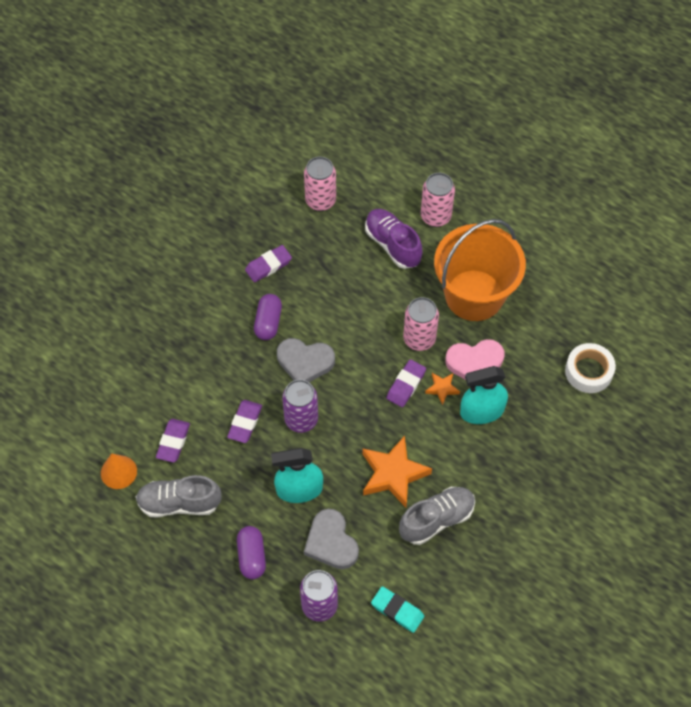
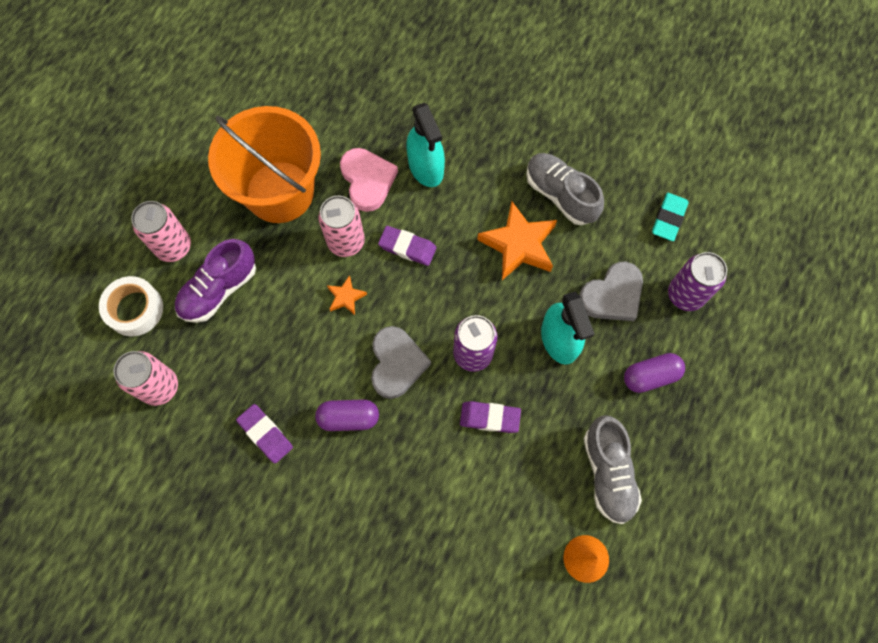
camera: 100 degrees left, 10 degrees up
(173, 442) = (532, 499): purple eraser -> none
(442, 388) = (405, 209): orange star -> orange star (346, 297)
(588, 371) = (360, 72): white tape -> white tape (135, 309)

